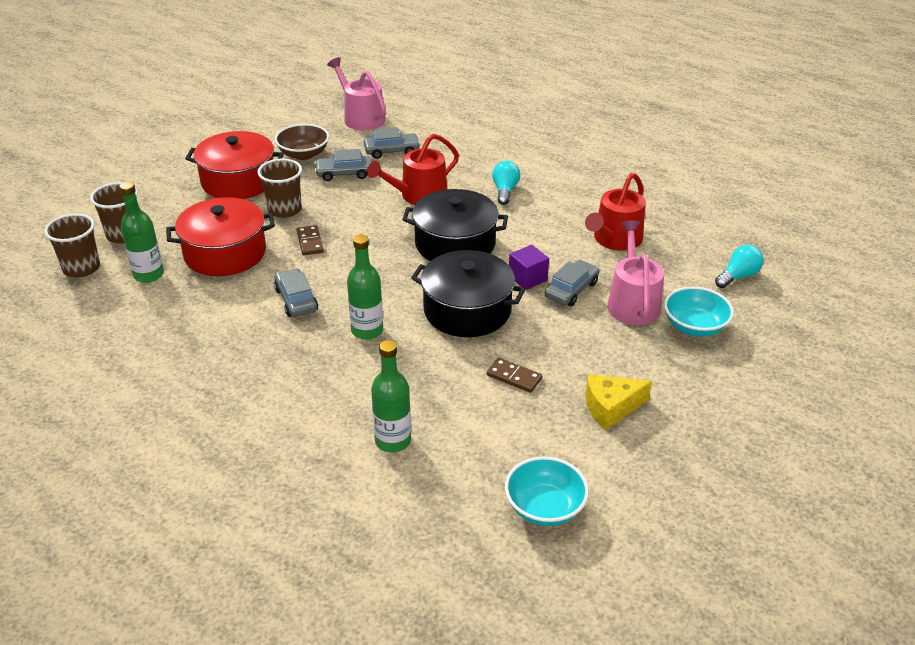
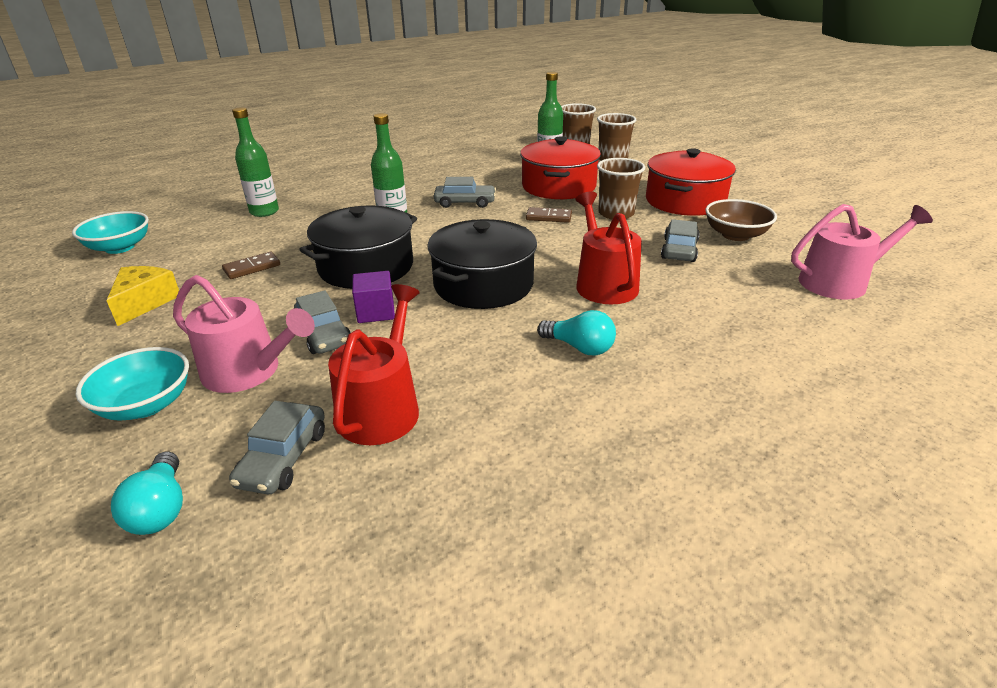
camera: 115 degrees right, 5 degrees down
(391, 151) = (730, 286): grey car -> grey car (283, 458)
(615, 239) = (382, 408): red watering can -> red watering can turned 45 degrees clockwise

